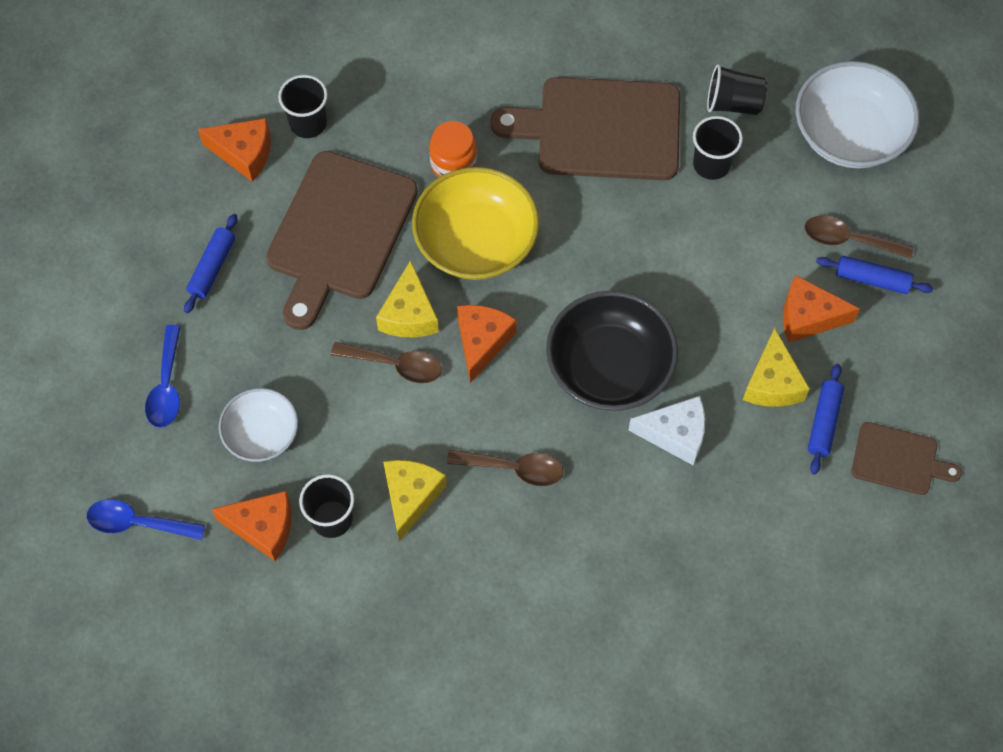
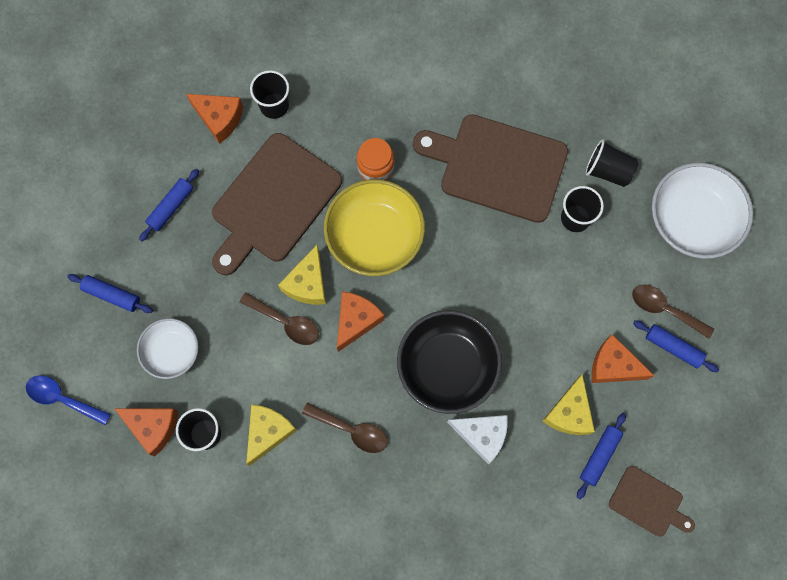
camera: 15 degrees right, 10 degrees up
(167, 386) = (112, 295): blue spoon -> blue rolling pin

